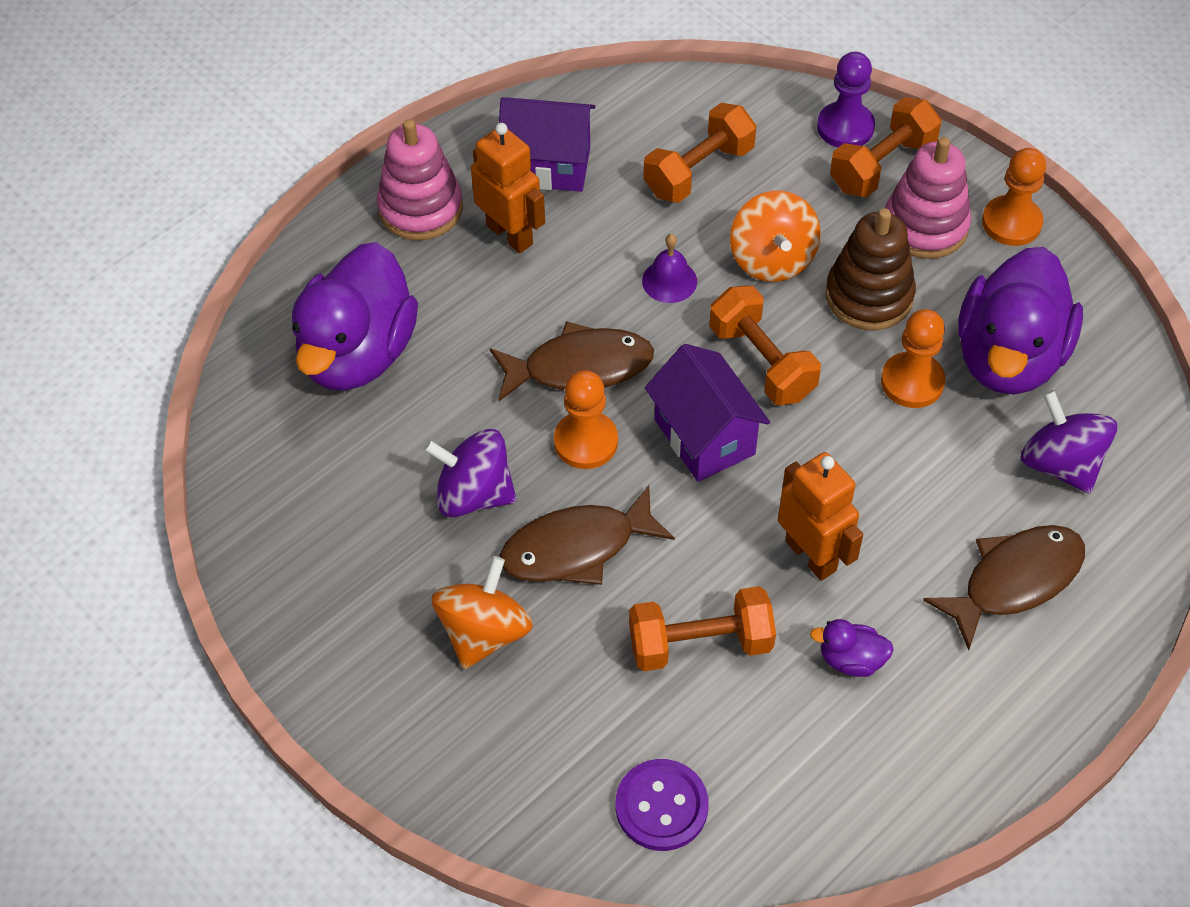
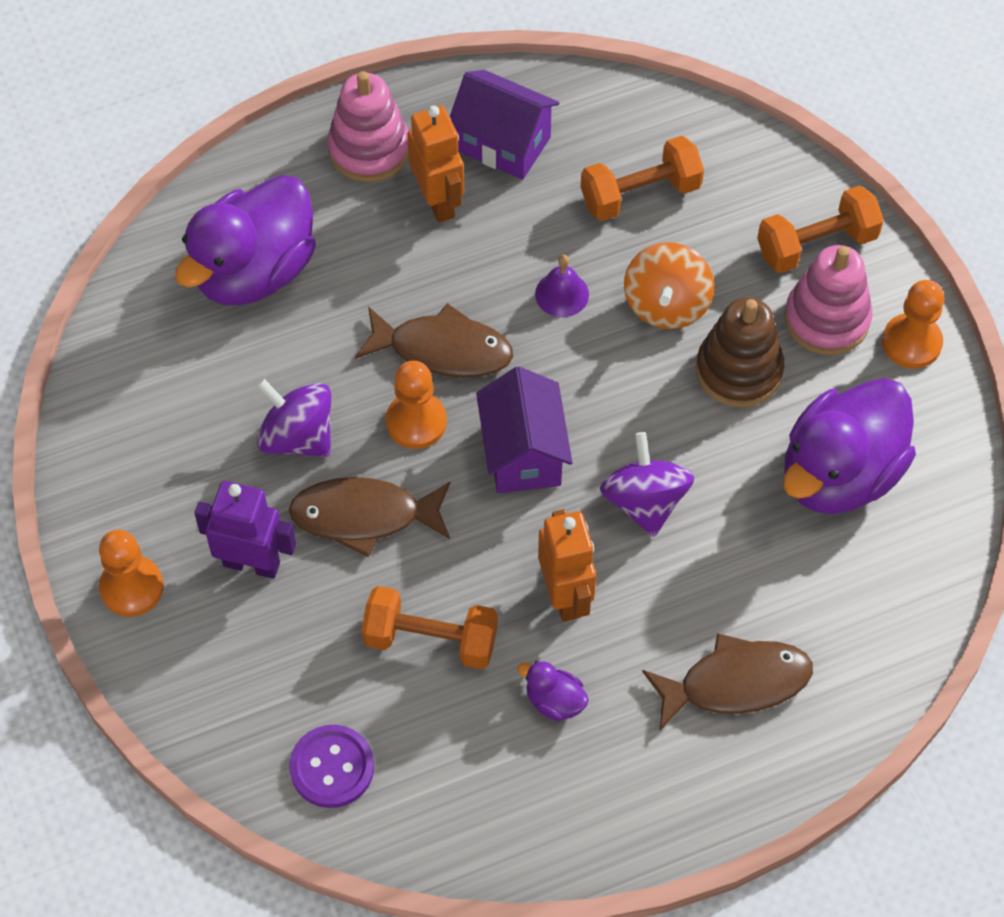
camera: 20 degrees right, 5 degrees up
(484, 632) = (252, 563): orange spinning top -> purple robot
(762, 362) = (608, 401): orange dumbbell -> none
(845, 127) = (800, 194): purple pawn -> none
(912, 382) = (737, 466): orange pawn -> orange pawn (131, 587)
(1060, 464) = (835, 591): purple spinning top -> purple spinning top (645, 501)

